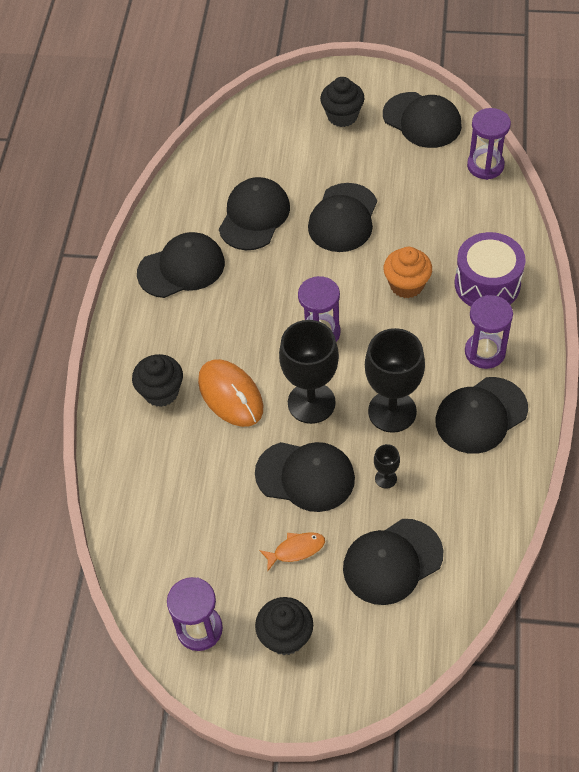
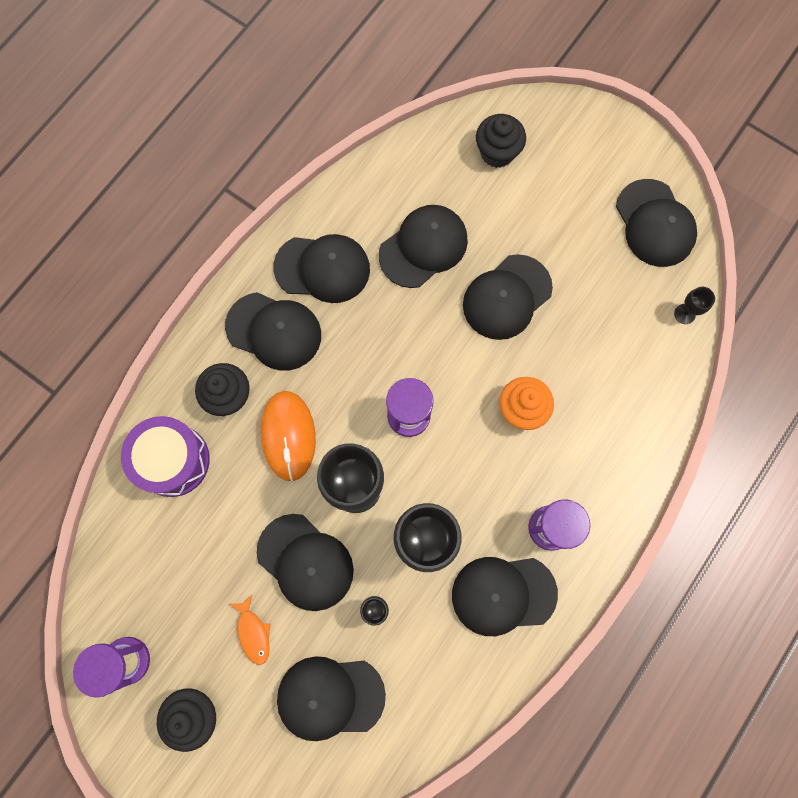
camera: 25 degrees right, 20 degrees up
(169, 329) = (274, 331): none -> black cap
(296, 550) = (253, 633): orange fish -> orange fish turned 60 degrees clockwise
(342, 116) = (578, 174): black cupcake -> black cupcake (497, 152)
(485, 166) = (684, 314): purple hourglass -> black goblet
(487, 284) = (600, 453): purple drum -> purple drum (173, 460)

